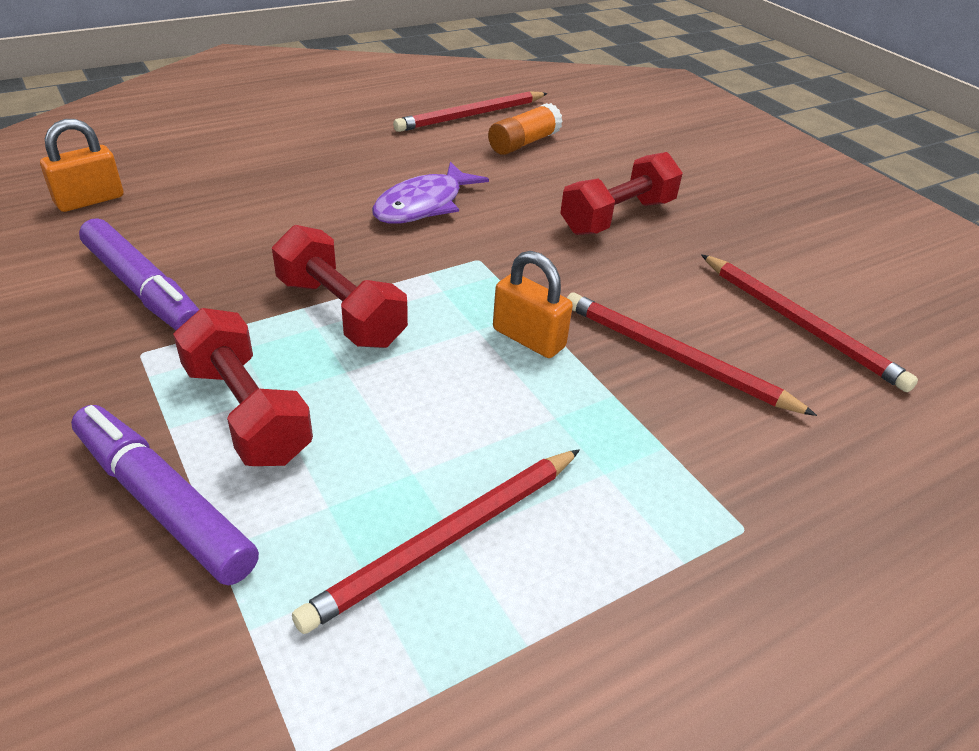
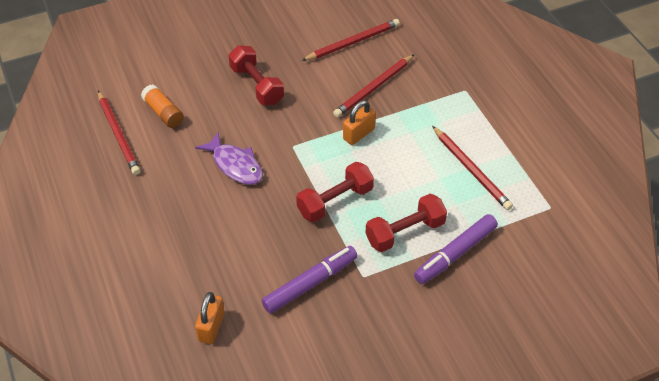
camera: 80 degrees left, 10 degrees up
(90, 200) = (211, 327): orange padlock -> orange padlock turned 45 degrees clockwise

